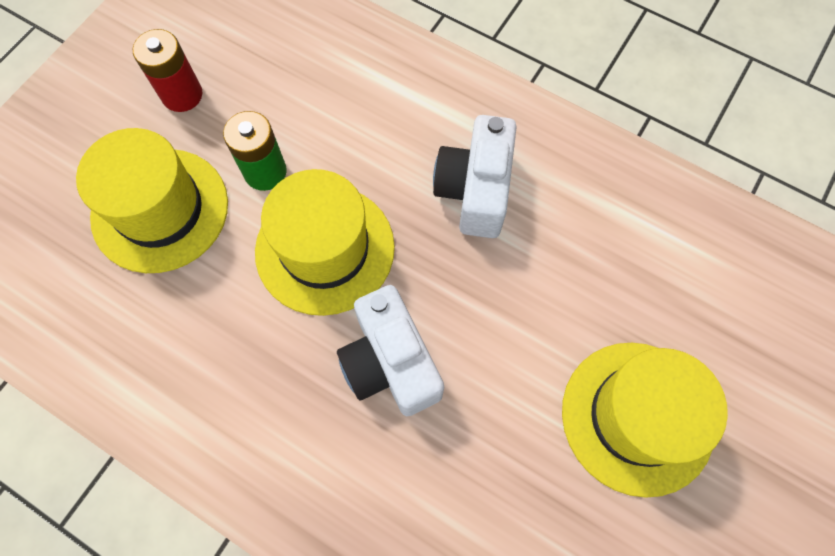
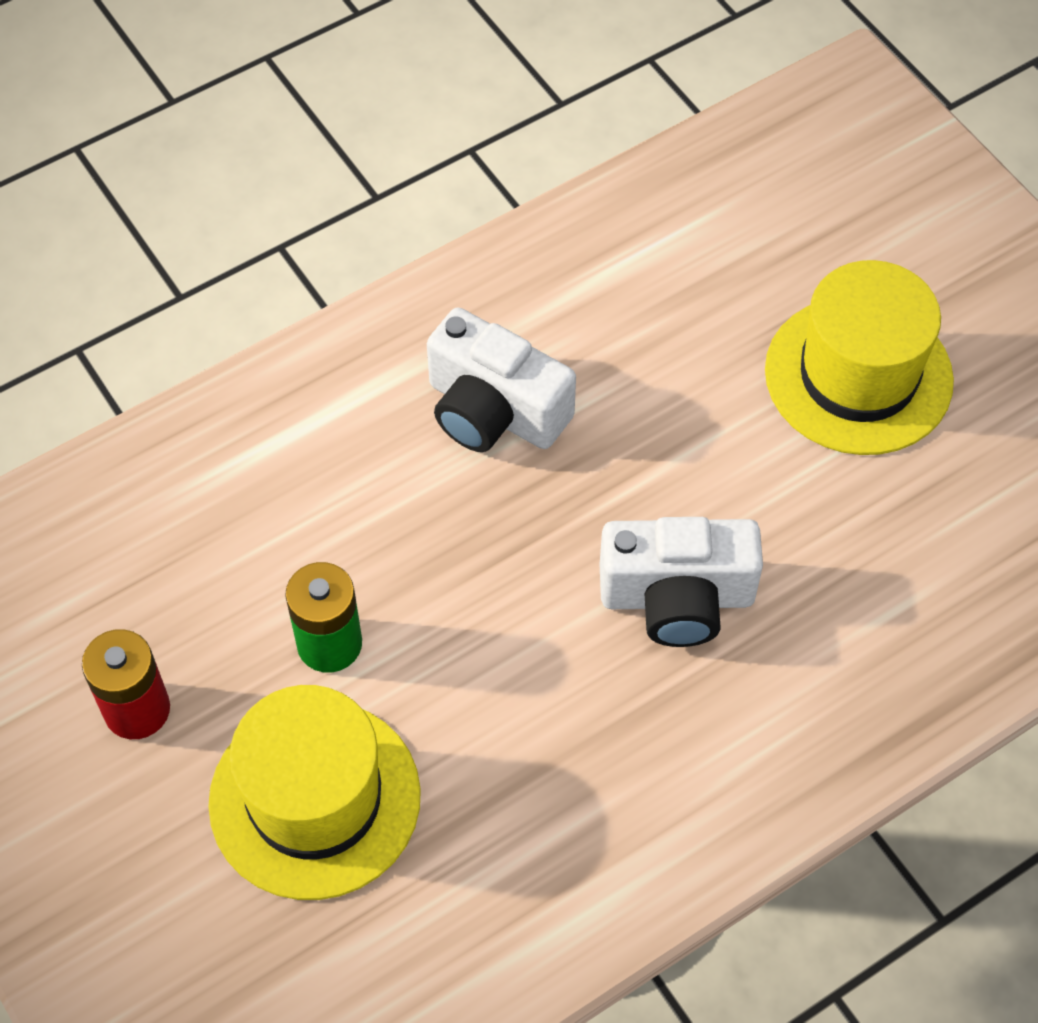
camera: 65 degrees left, 10 degrees down
(325, 249) = (485, 613): yellow hat -> none

